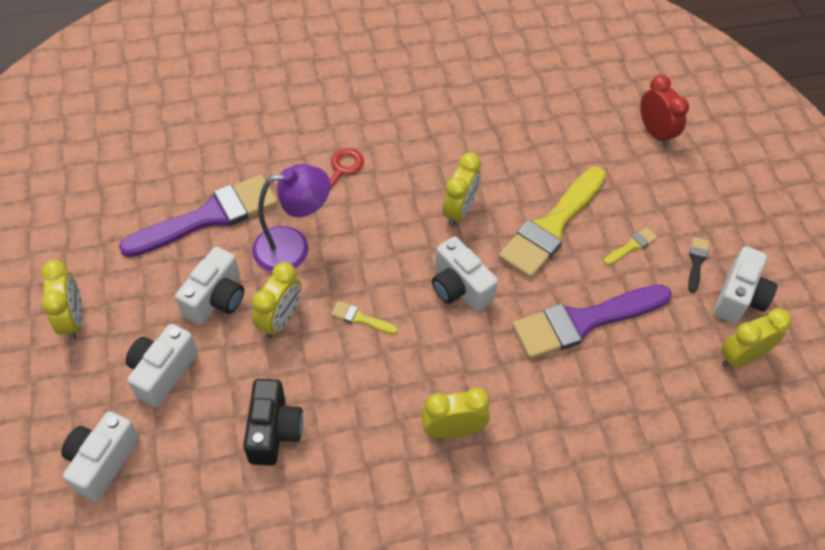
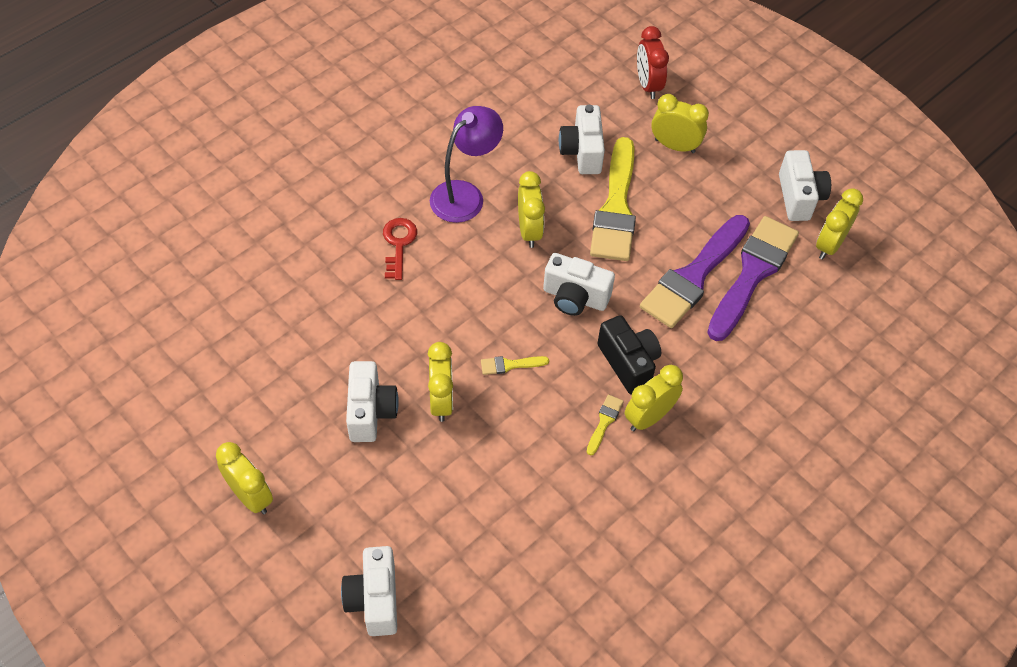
camera: 30 degrees left, 0 degrees up
(163, 372) = (370, 498): white camera -> white camera (582, 152)
(208, 217) = (307, 343): purple brush -> purple brush (752, 274)
(274, 431) = (504, 495): black camera -> black camera (628, 363)
(293, 247) = (406, 332): purple lamp -> purple lamp (465, 195)
(631, 246) = (691, 194): yellow brush -> yellow brush (604, 422)
(645, 196) = (674, 146): none -> yellow clock
(655, 133) = (648, 85): red clock -> red clock turned 135 degrees counterclockwise
(696, 262) = (749, 183): black brush -> none

